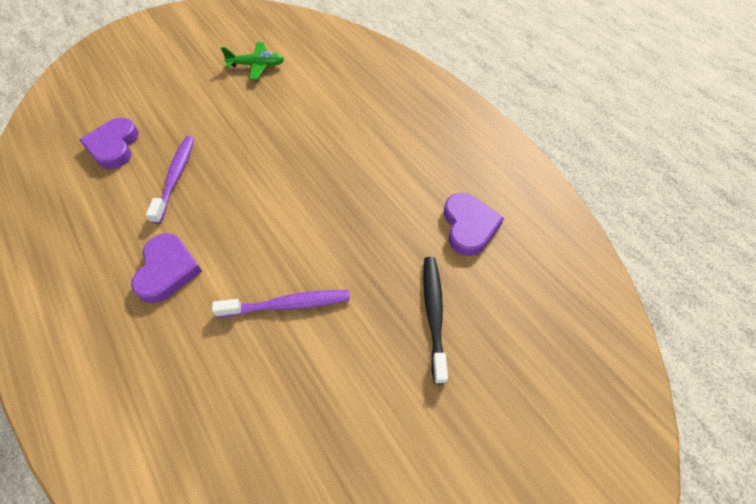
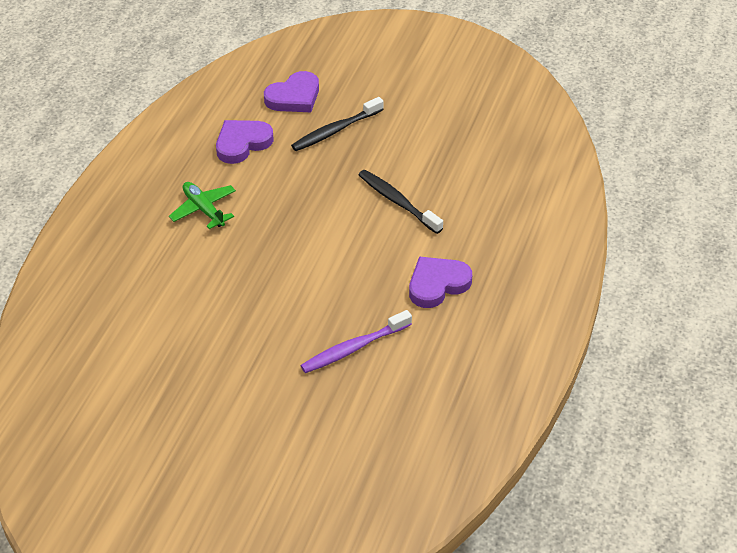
camera: 125 degrees left, 10 degrees down
(114, 146) = (362, 427): purple heart -> purple heart (294, 97)
(256, 66) = (147, 399): green plane -> green plane (204, 209)
(287, 305) = (398, 202): purple toothbrush -> black toothbrush

